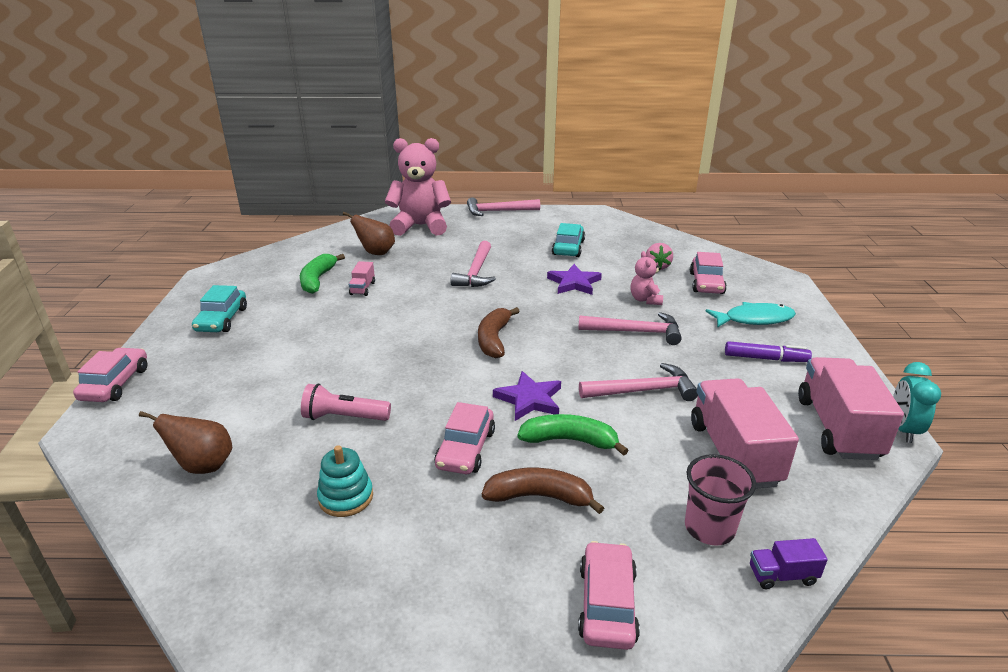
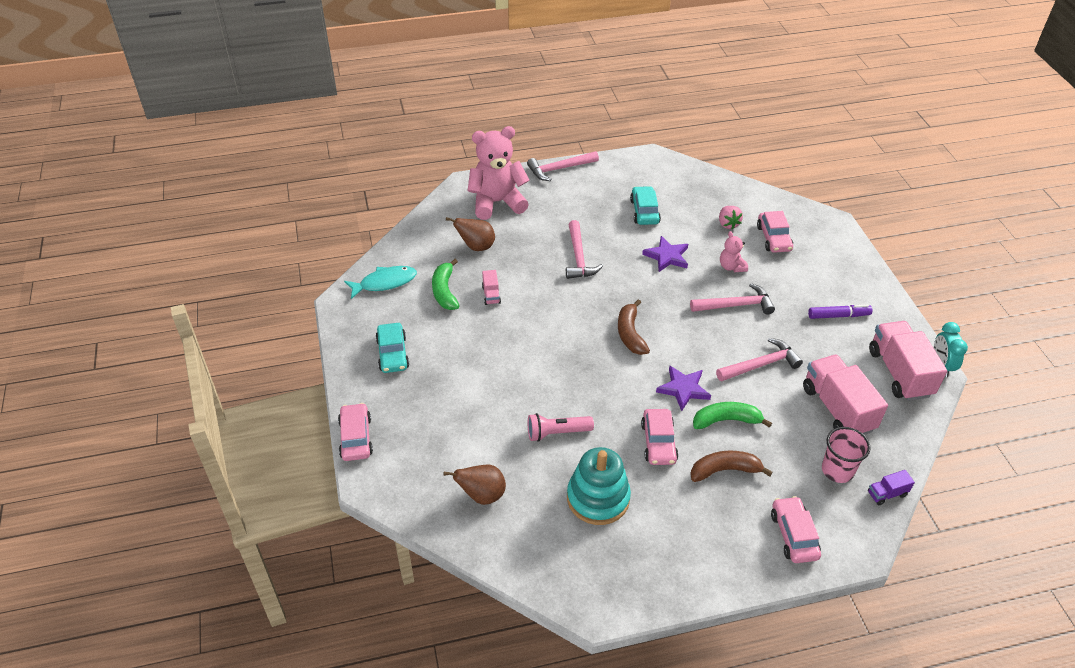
camera: 15 degrees left, 15 degrees up
(346, 497) = (598, 498): turquoise stacking toy -> turquoise stacking toy, size x1.67
(754, 319) = (821, 274): turquoise fish -> turquoise fish (384, 283)

